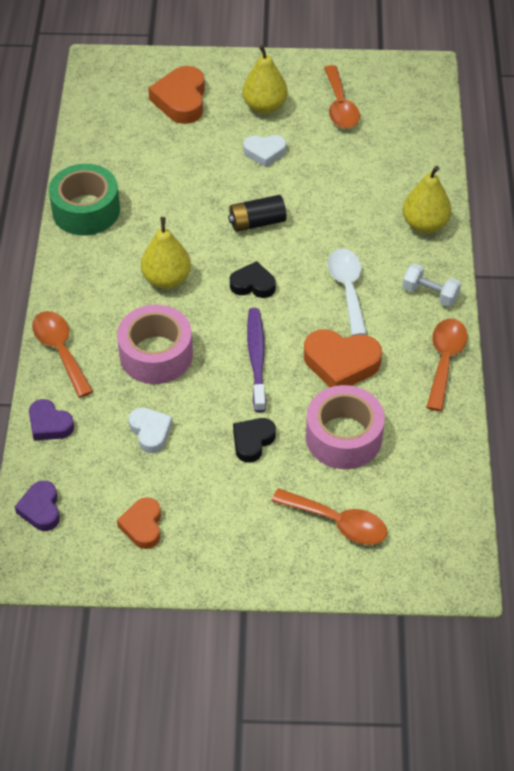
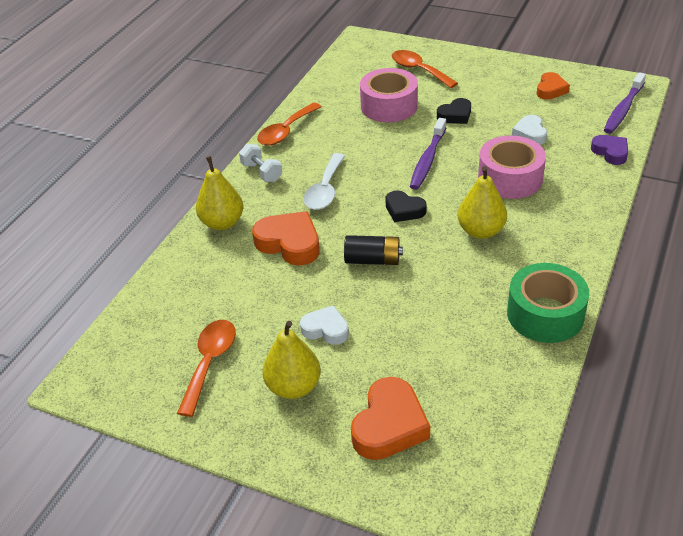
camera: 155 degrees left, 10 degrees down
(41, 509) = (623, 109): purple heart -> purple toothbrush
(60, 350) = (594, 197): orange spoon -> none
(341, 363) = (364, 144): orange heart -> orange heart (289, 243)

